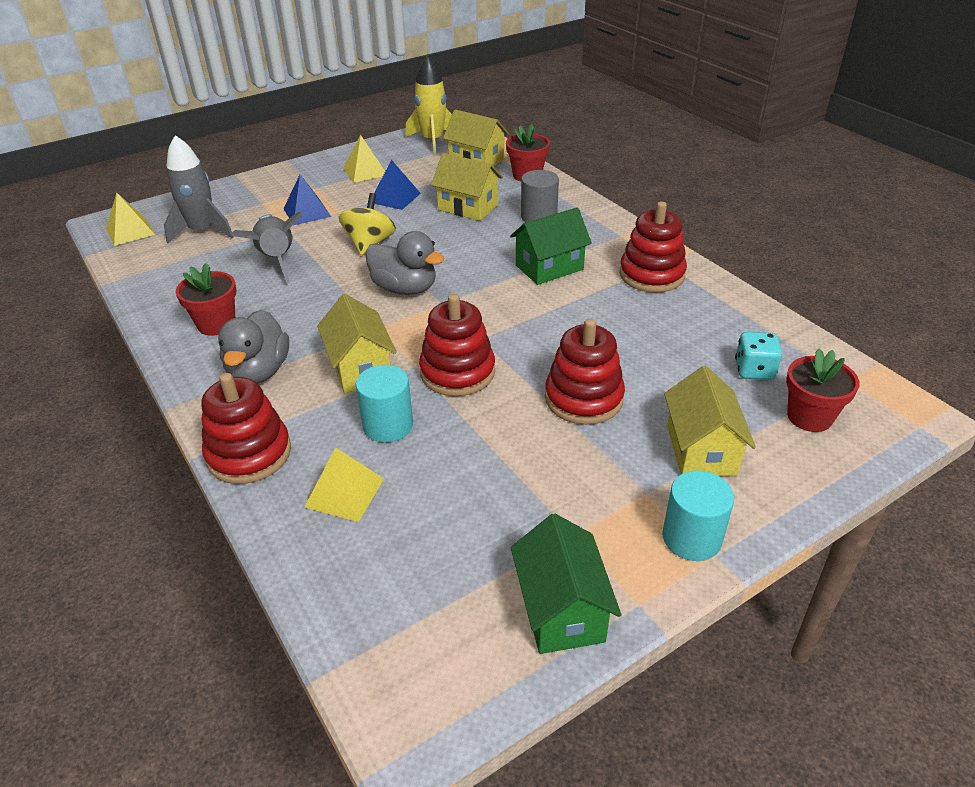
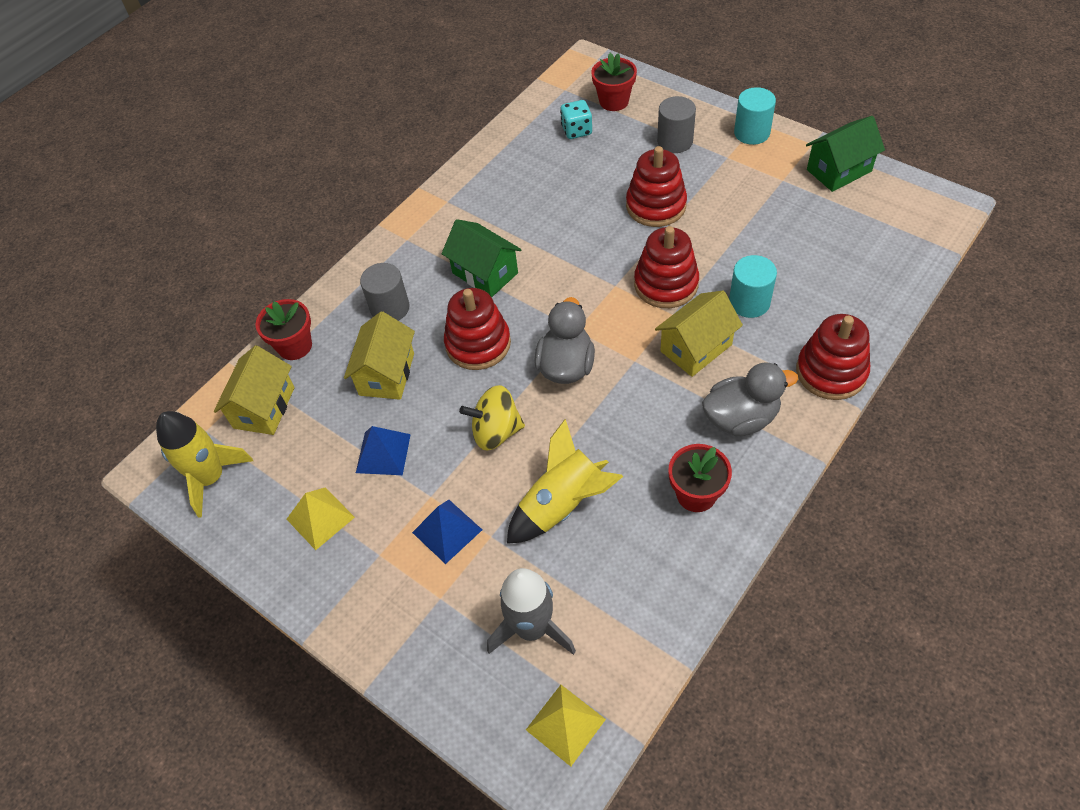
camera: 105 degrees left, 15 degrees up
(276, 260) = (562, 505): grey rocket -> yellow rocket
(344, 492) = (826, 298): yellow pyramid -> none
(651, 275) = (470, 205): red stacking toy -> red stacking toy (478, 344)
(701, 450) = (675, 141): yellow house -> grey cylinder

